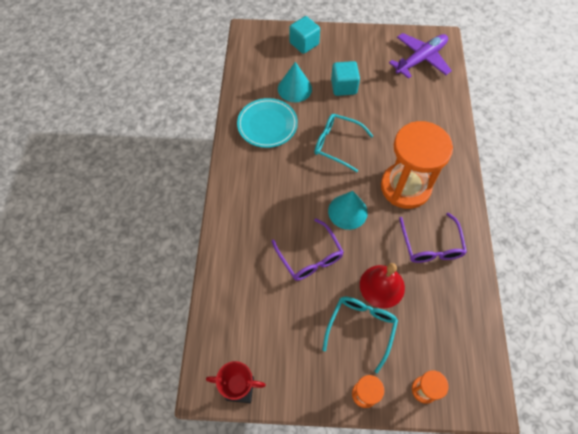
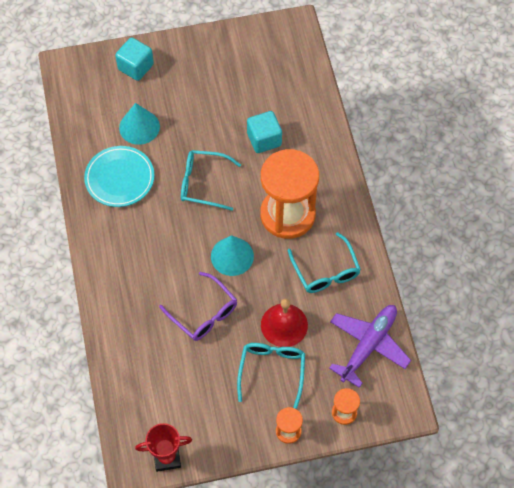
camera: 15 degrees left, 0 degrees up
(343, 87) = (195, 112): turquoise cube -> turquoise cube (264, 139)
(421, 59) = (276, 58): purple plane -> purple plane (368, 346)
(431, 245) = (325, 270): purple glasses -> turquoise glasses

